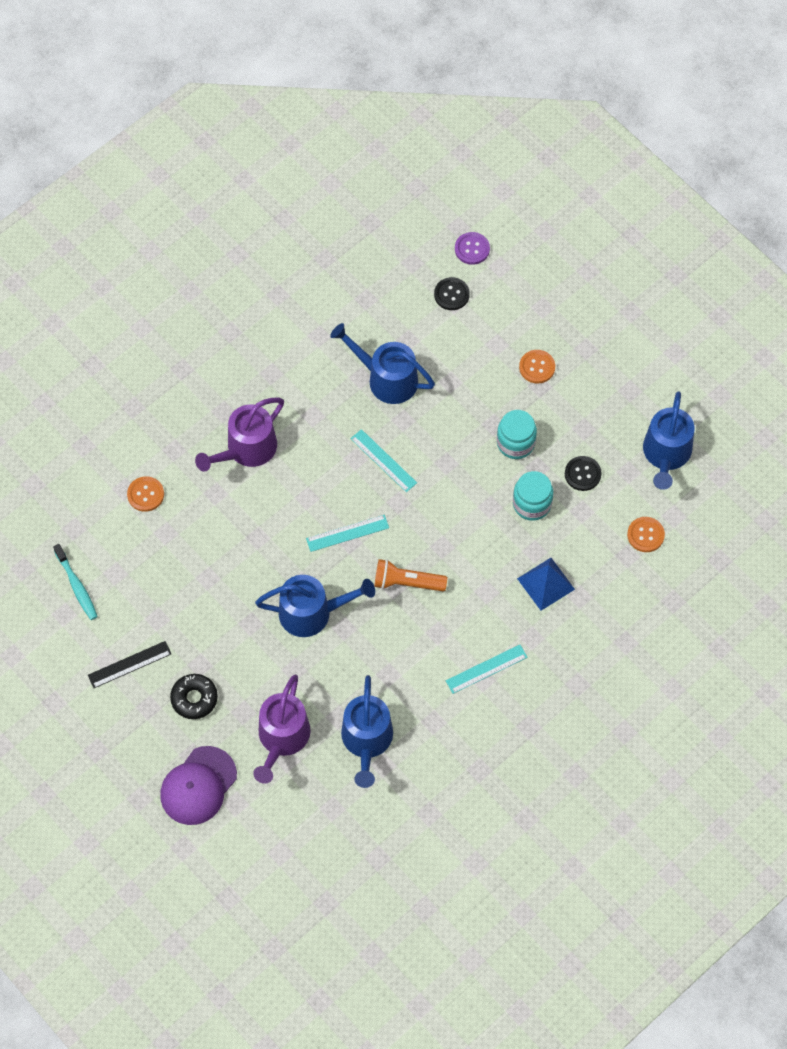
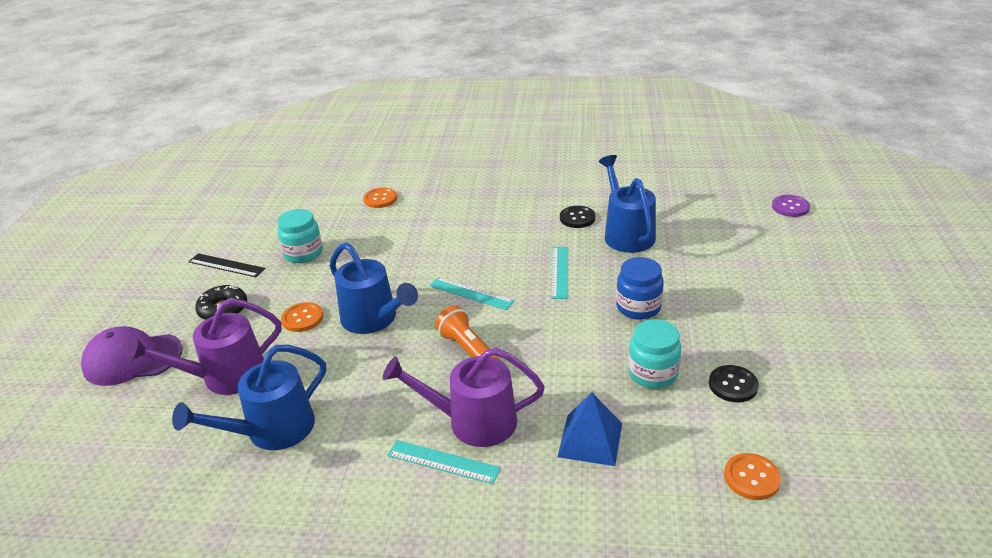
camera: 50 degrees right, 30 degrees down
(77, 586) = (272, 213): turquoise toothbrush -> none
(247, 449) = (474, 214): purple watering can -> purple watering can (473, 421)
(451, 294) = (741, 220): black button -> black button (577, 218)
(469, 452) = (638, 307): none -> blue jar
(515, 443) = (689, 326): turquoise jar -> turquoise jar (303, 253)
(537, 367) = (770, 293): orange button -> orange button (302, 318)
(666, 454) = (851, 428): blue watering can -> none

